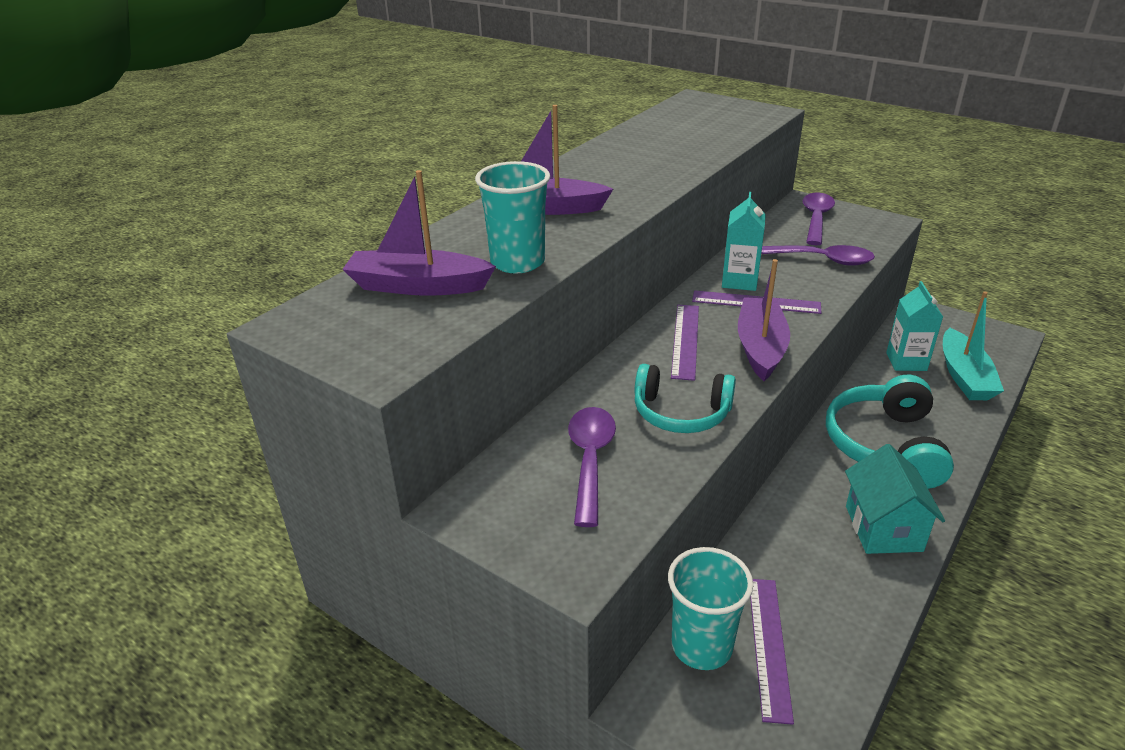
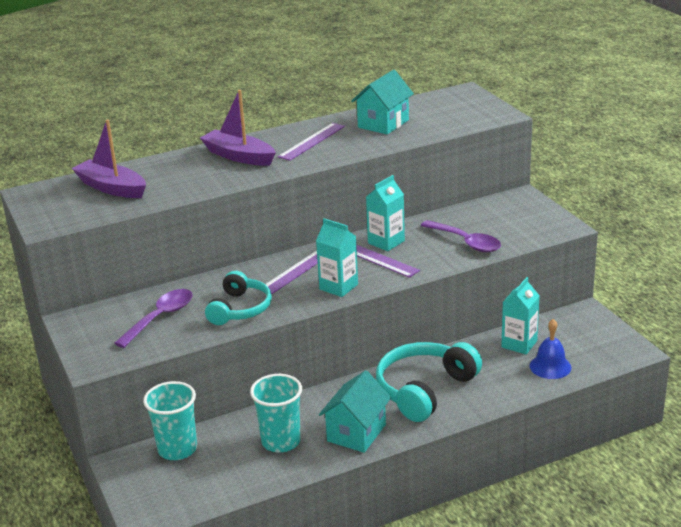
camera: 30 degrees right, 5 degrees down
(517, 262) = (178, 187): turquoise cup -> turquoise cup (281, 441)
(662, 141) = (383, 124): none -> turquoise house
(681, 413) = (240, 309): turquoise headphones -> turquoise headphones turned 120 degrees counterclockwise
(760, 347) = (338, 287): purple boat -> turquoise carton
(769, 646) = (213, 462): purple ruler -> purple ruler (312, 141)
(816, 219) = (510, 211): purple spoon -> none
(964, 376) = (550, 366): turquoise boat -> blue bell

